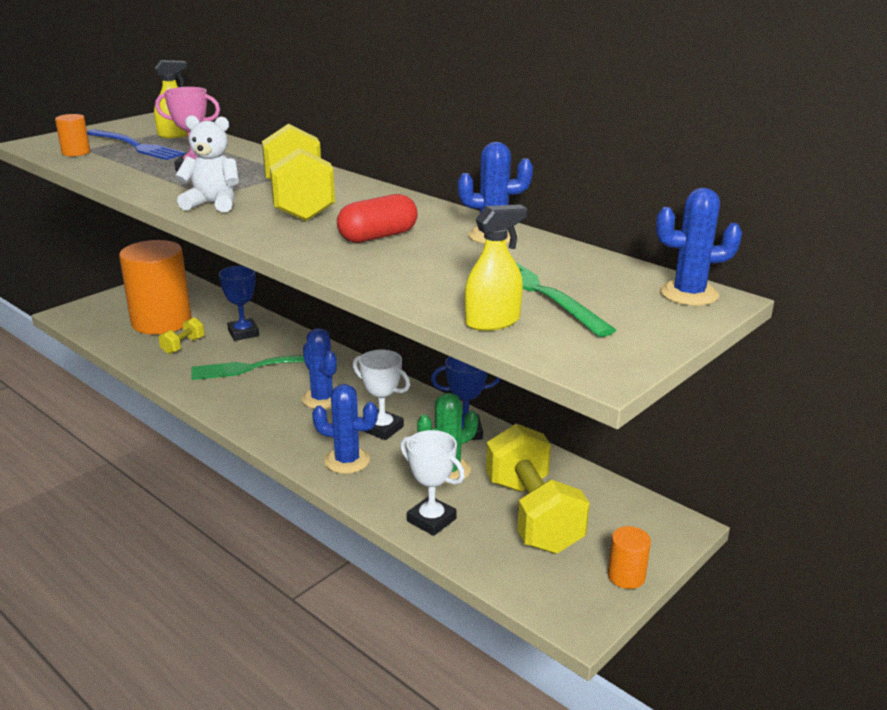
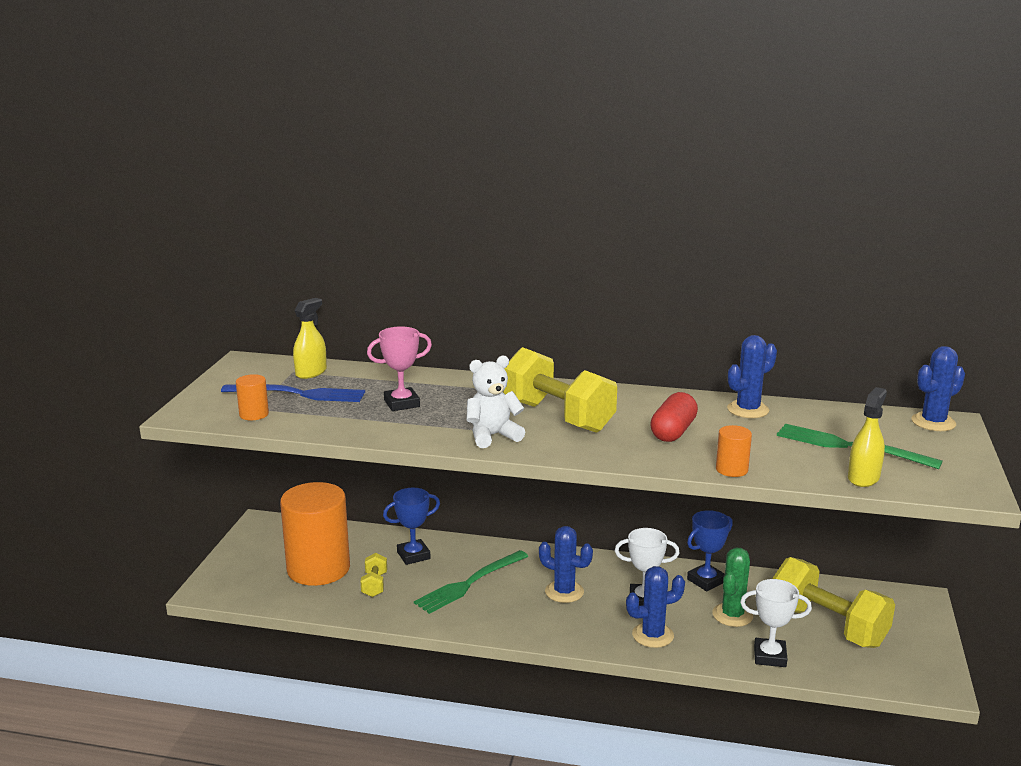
camera: 30 degrees left, 5 degrees down
(243, 333) = (413, 555): blue trophy -> blue trophy turned 60 degrees counterclockwise
(626, 576) = (931, 645): orange cylinder -> orange cylinder (731, 469)

